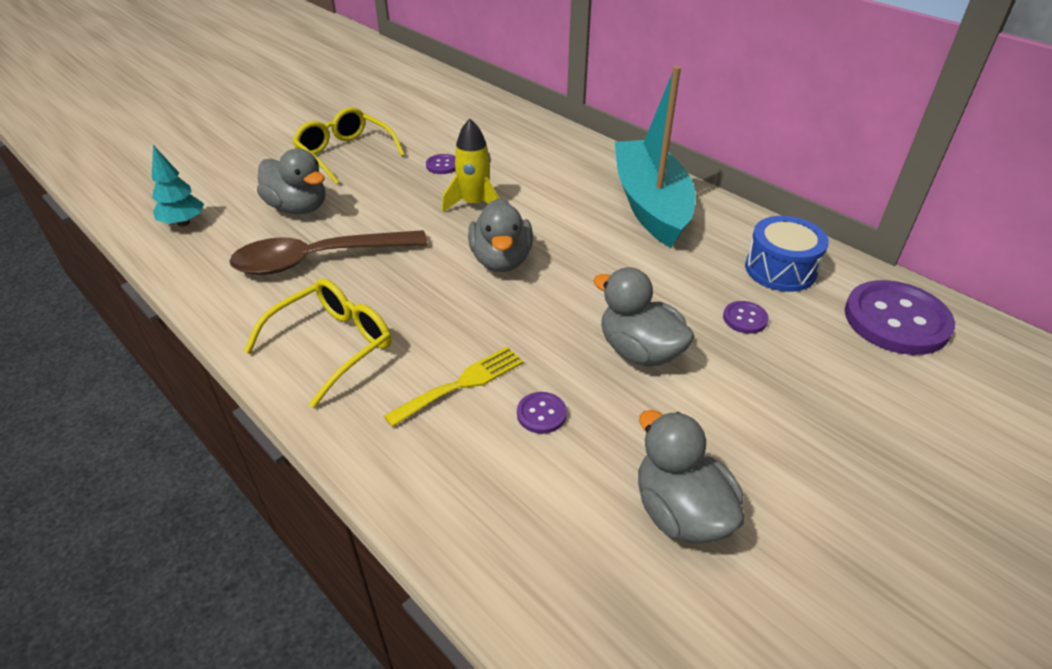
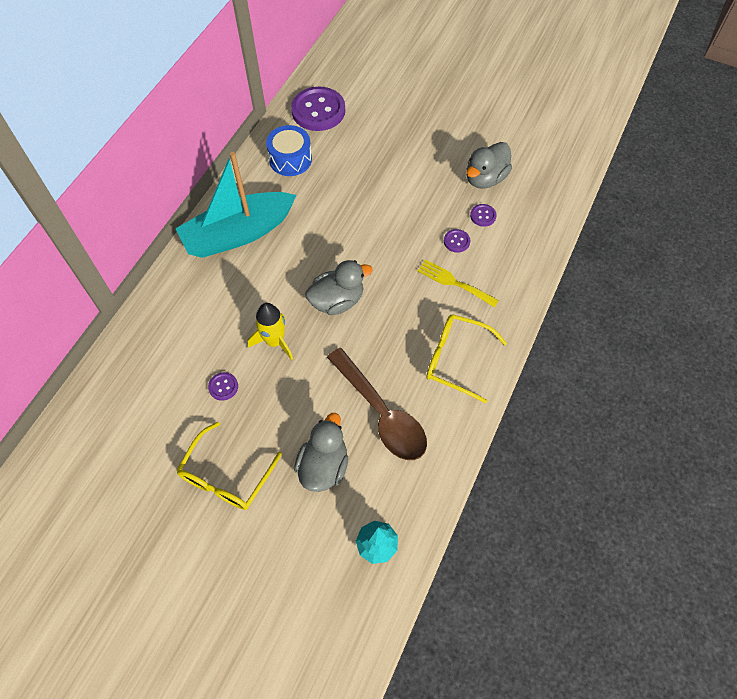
camera: 110 degrees left, 20 degrees up
(639, 351) = (391, 211): grey duck -> none
(745, 318) = (344, 170): purple button -> purple button (483, 216)

